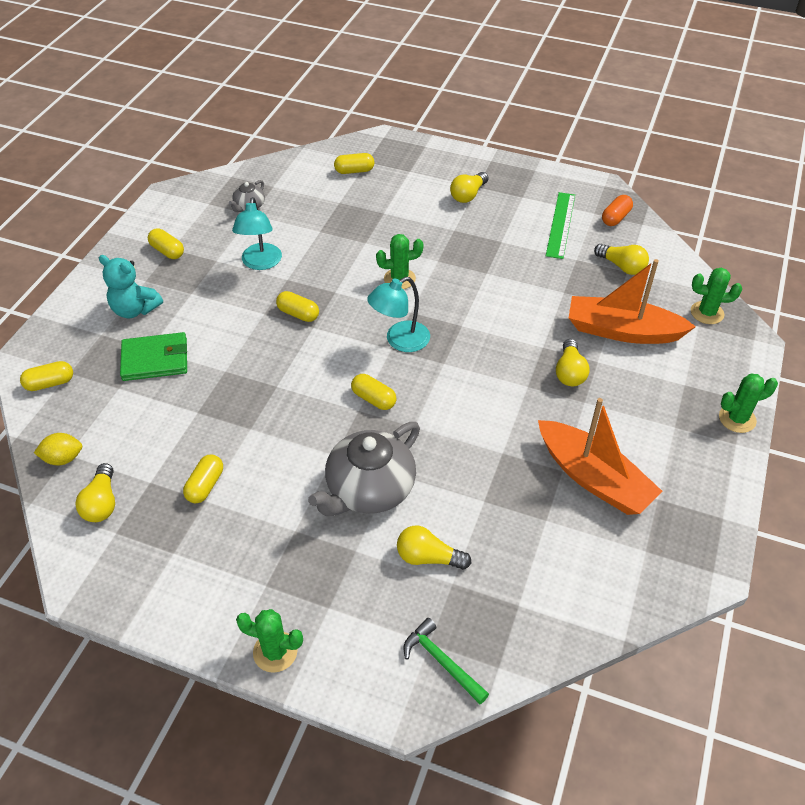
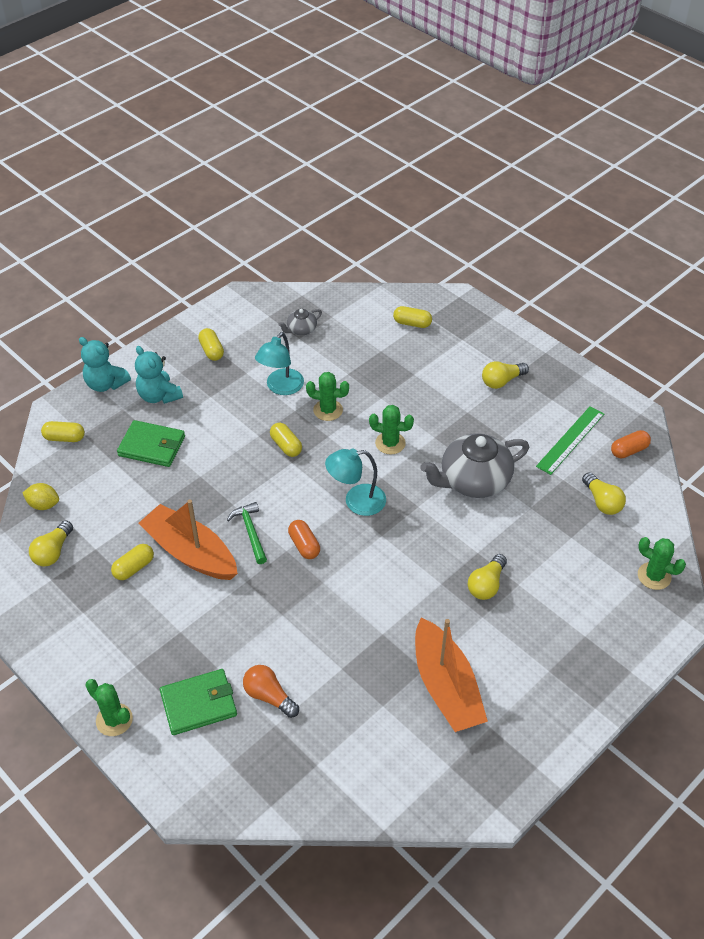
camera: 25 degrees right, 0 degrees up
(68, 316) = (106, 384): none -> turquoise teddy bear
(359, 596) = (199, 704): none -> green wallet
(369, 489) = (256, 621): grey teapot -> grey teapot (473, 480)
(373, 399) = (304, 545): yellow capsule -> orange capsule
(428, 557) = (269, 696): yellow light bulb -> orange light bulb
(442, 661) = (230, 782): green hammer -> green hammer (251, 532)
(622, 331) = (560, 564): orange boat -> orange boat (190, 552)
(737, 419) = (612, 686): green cactus -> green cactus (328, 410)

